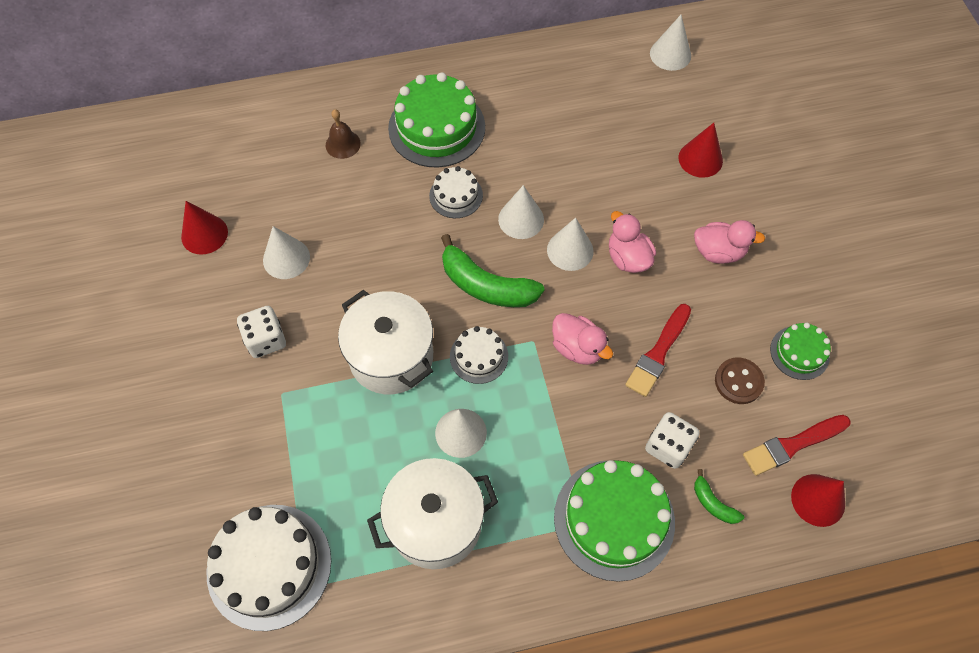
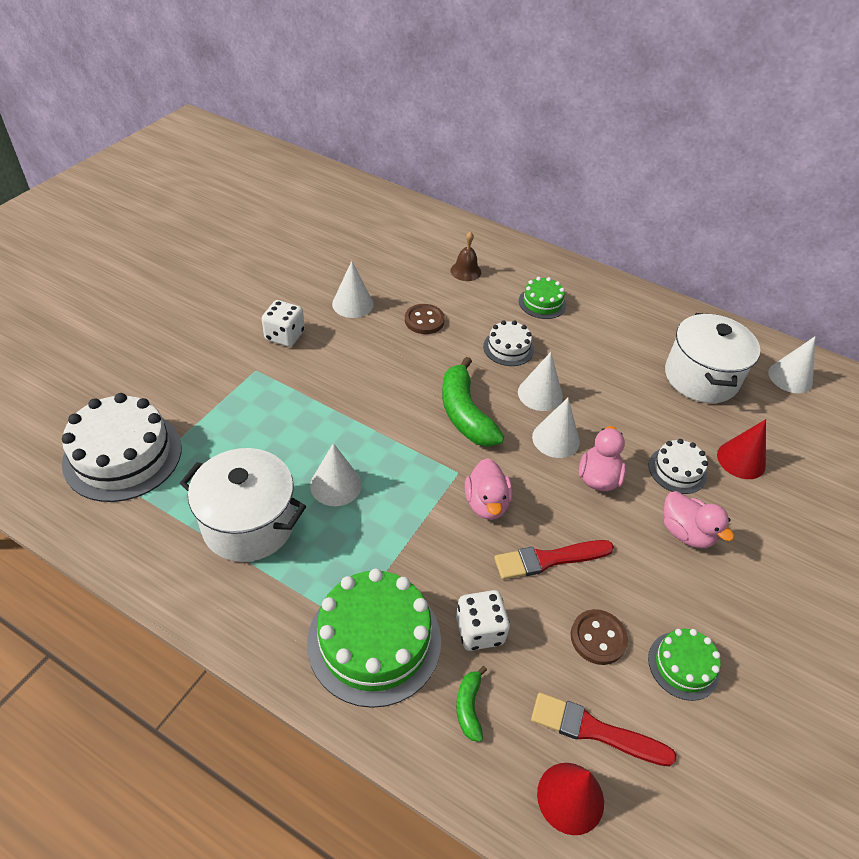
camera: 40 degrees right, 15 degrees down
(204, 234) = (321, 259): red cone -> none
(363, 224) = (424, 320): none -> brown button
(391, 356) = (348, 404): white pot -> white pot (701, 377)
(436, 127) = (542, 303): green cake -> green cake, size x0.53
(479, 356) = (406, 450): white cake -> white cake (677, 470)

